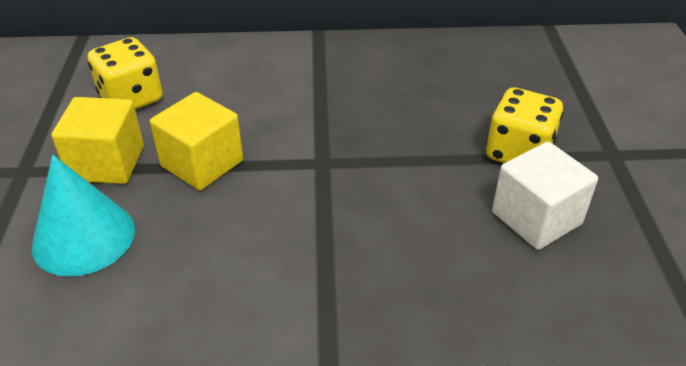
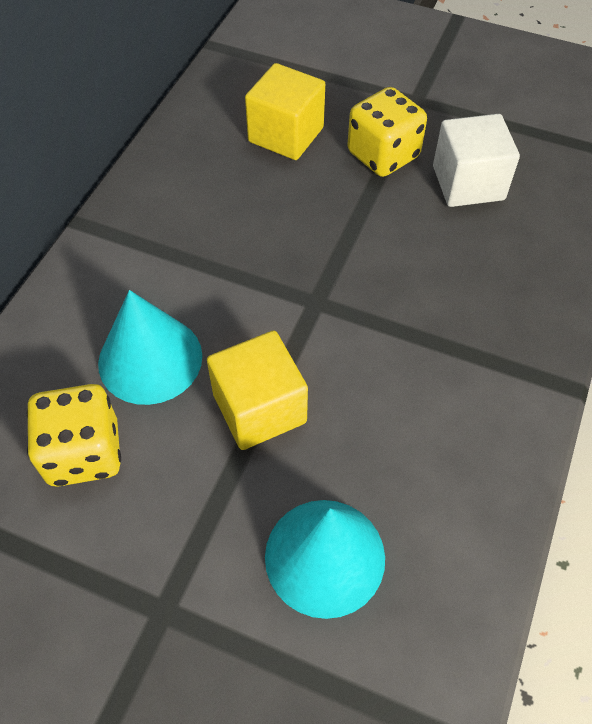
camera: 65 degrees left, 15 degrees up
(107, 163) = (204, 507): yellow cube -> yellow cube (286, 135)
(219, 100) = (150, 359): none -> turquoise cone

